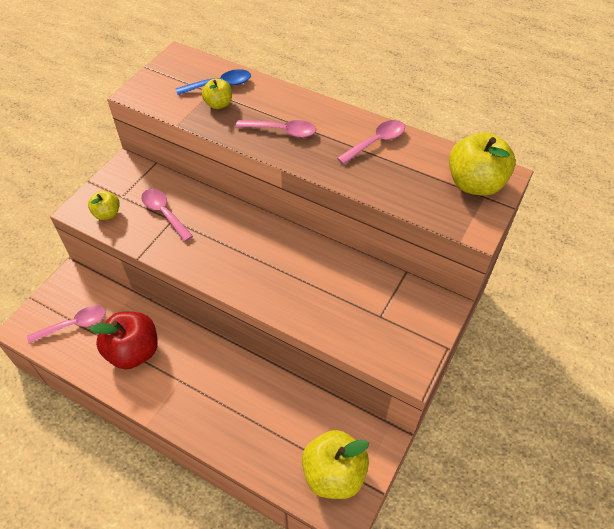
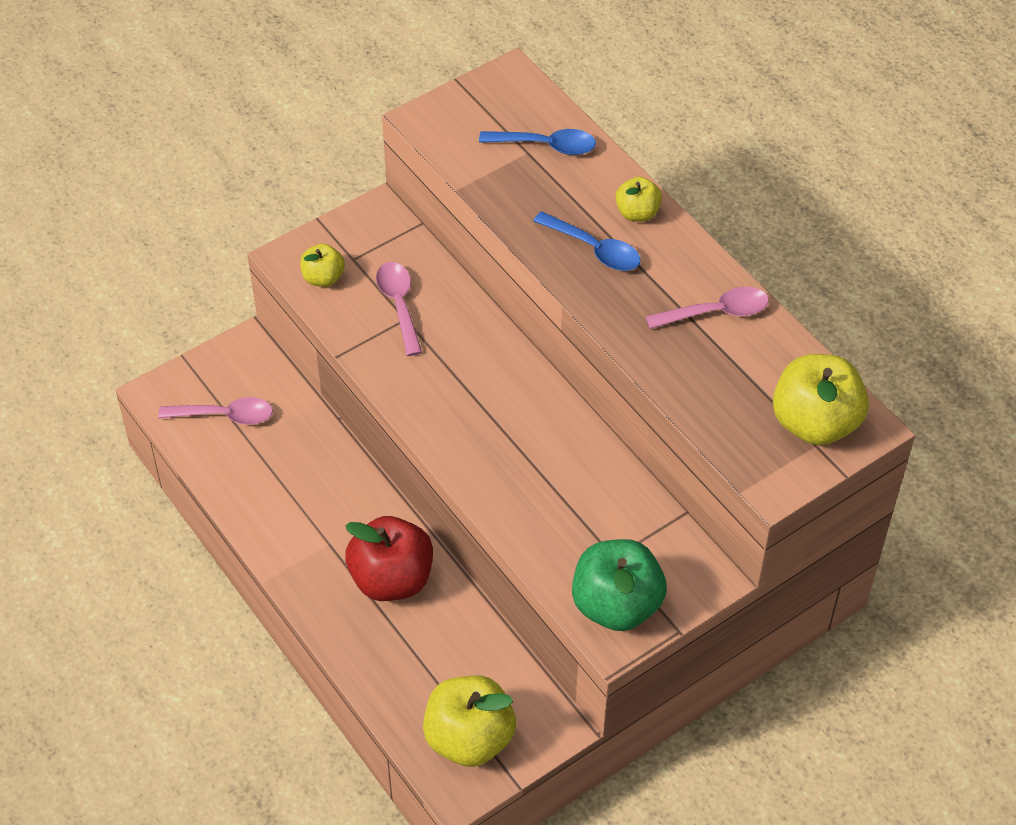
camera: 25 degrees right, 0 degrees up
(133, 351) = (286, 482): red apple -> red apple (391, 579)
(218, 104) = (529, 176): yellow apple -> yellow apple (637, 213)
(282, 131) = (594, 249): pink spoon -> blue spoon
(400, 347) = (616, 605): none -> green apple

